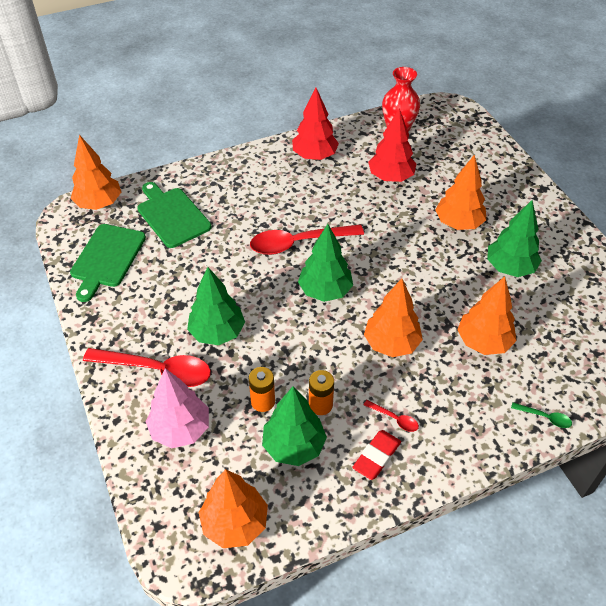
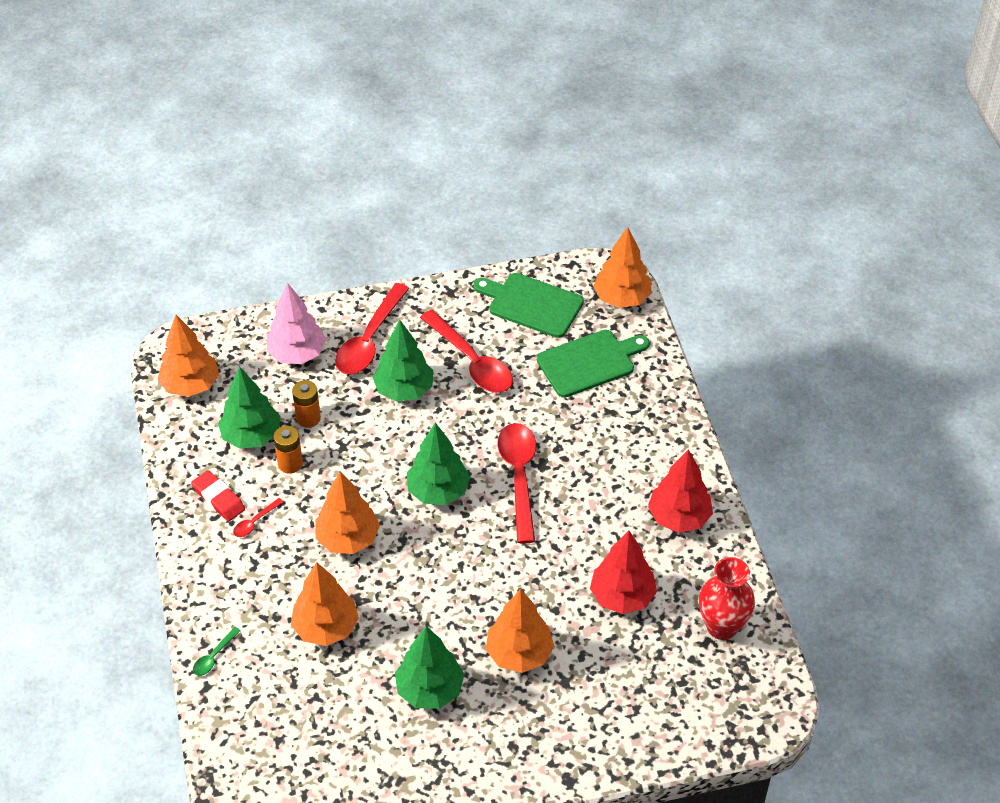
camera: 100 degrees right, 0 degrees up
(178, 290) = (471, 361): none -> red spoon

